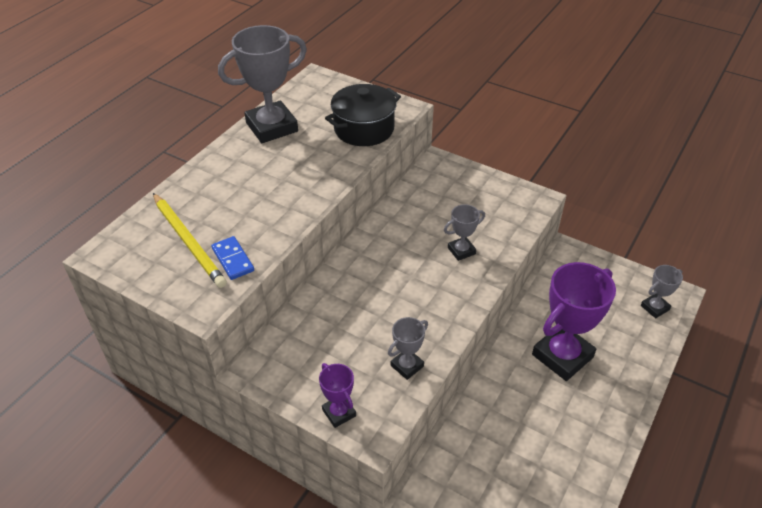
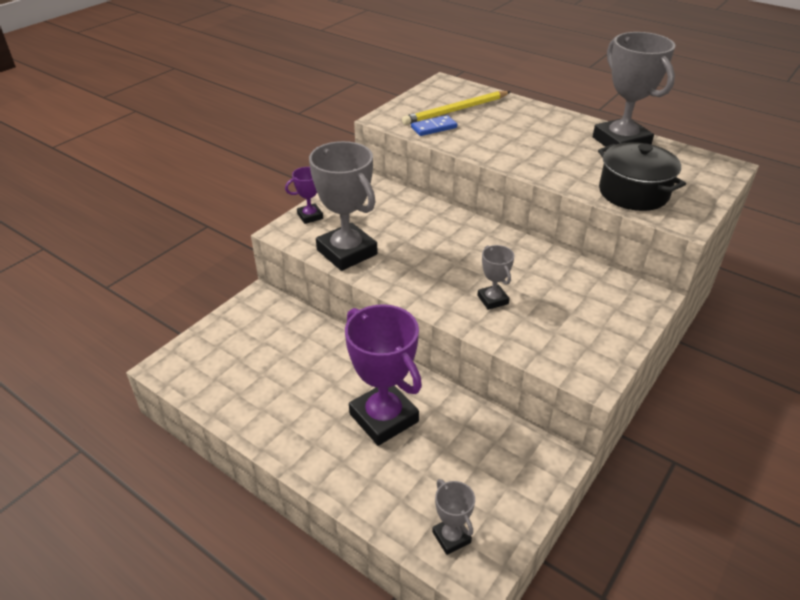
camera: 95 degrees right, 5 degrees down
(407, 366) = (347, 252): grey trophy -> grey trophy, size x2.05

